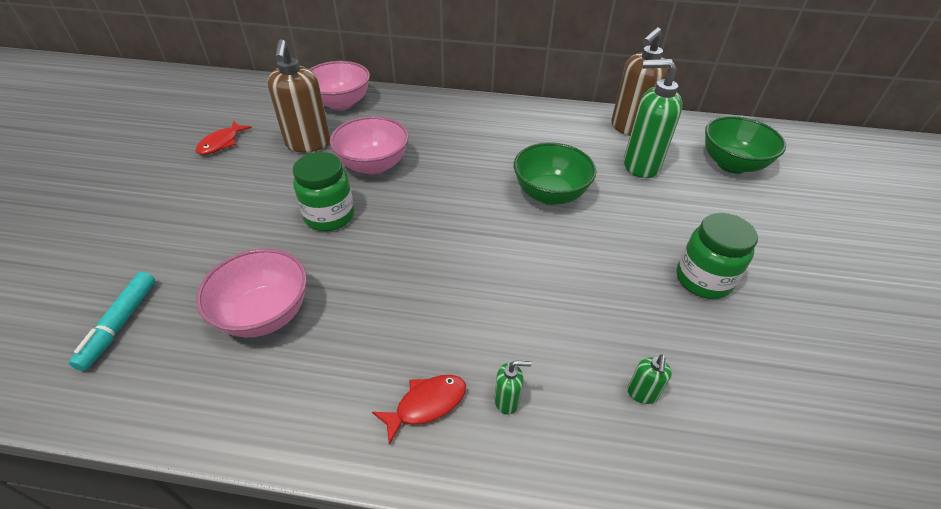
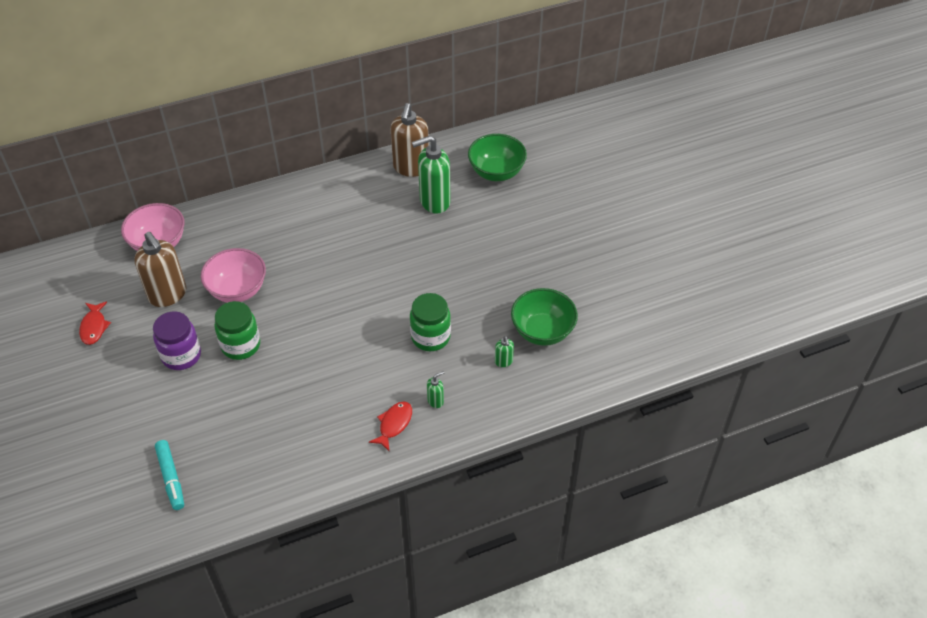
camera: 30 degrees left, 5 degrees up
(265, 314) = (258, 427): pink bowl -> none
(266, 200) = (181, 355): none -> purple jar
(550, 194) = (384, 256): green bowl -> green bowl (542, 331)
(703, 280) = (510, 276): green jar -> green jar (430, 337)

